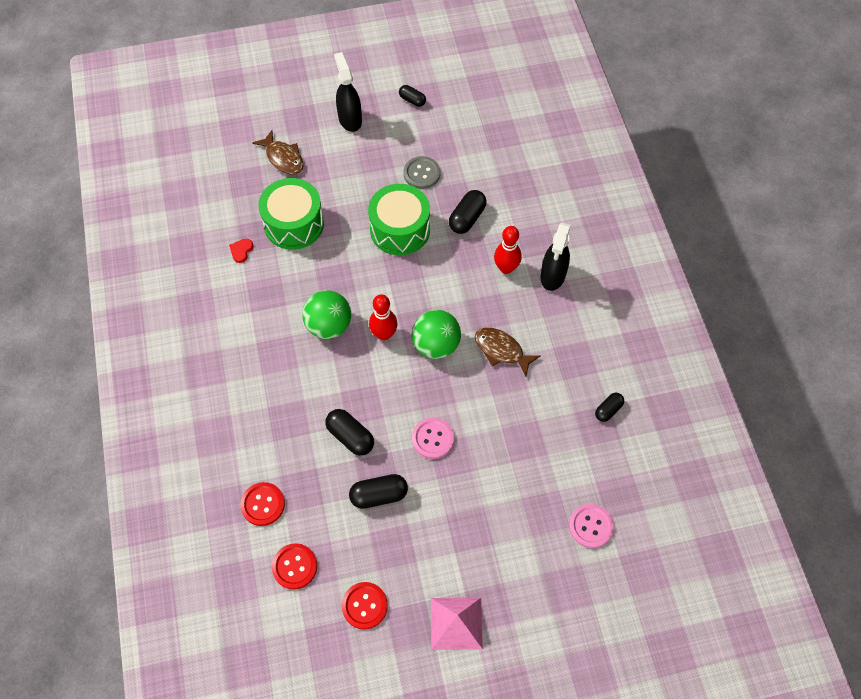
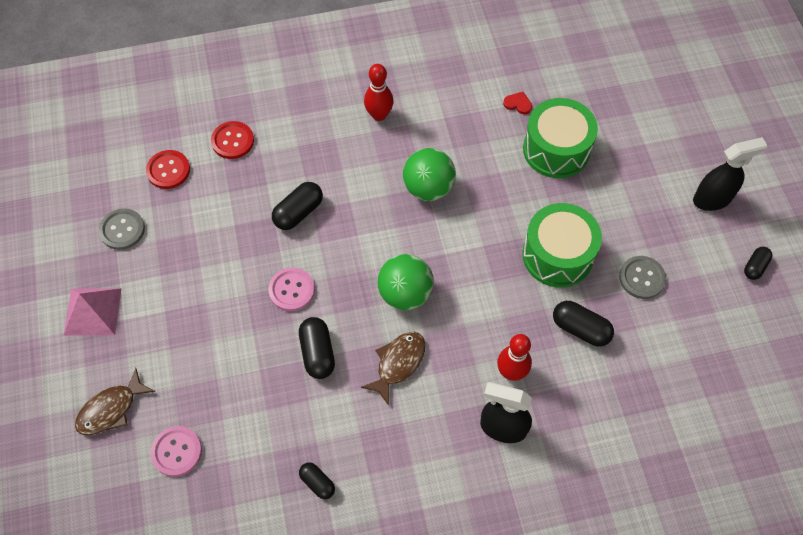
camera: 90 degrees right, 0 degrees up
(283, 158) = (645, 134): brown fish -> brown fish (111, 409)
(364, 606) = (122, 230): red button -> grey button
(379, 495) = (232, 240): black capsule -> black capsule (317, 353)
(384, 334) = (418, 241): red bowling pin -> red bowling pin (379, 115)

